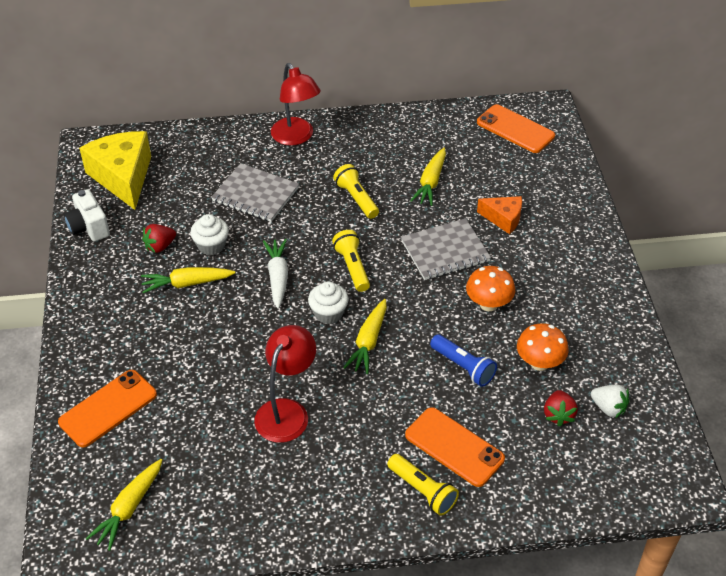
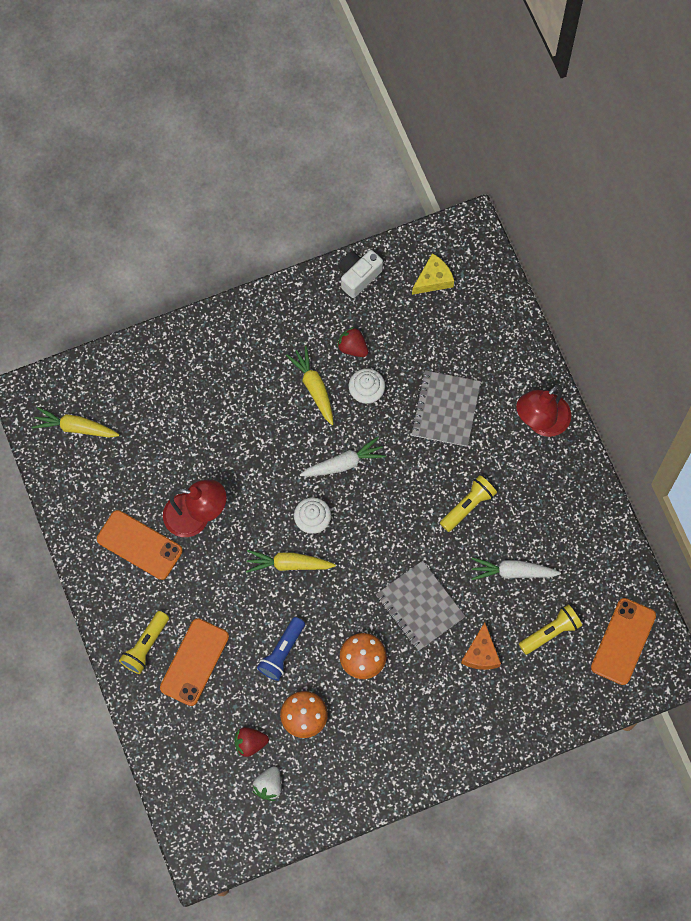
camera: 75 degrees right, 25 degrees up
(108, 408) = (163, 375): orange phone -> orange phone (139, 545)
(123, 177) = (433, 279): yellow cheese -> yellow cheese, size x0.54
(352, 267) = (375, 526): yellow flashlight -> yellow flashlight (550, 632)
(431, 182) = (513, 572): yellow carrot -> white carrot

